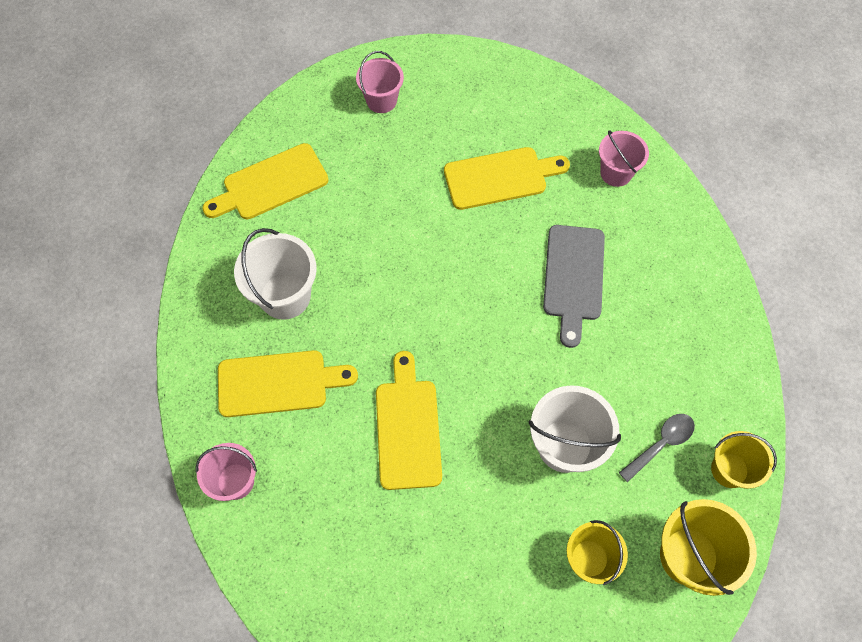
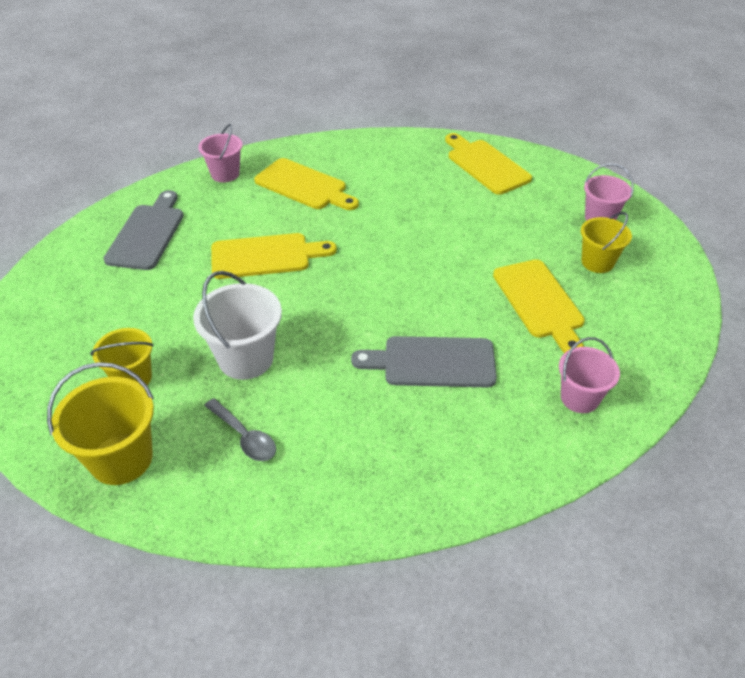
camera: 85 degrees right, 20 degrees down
(278, 383) = (304, 186): yellow cutting board -> yellow cutting board turned 45 degrees counterclockwise
(285, 296) = (381, 182): white bucket -> none
(350, 572) = (147, 234): none -> grey cutting board
(729, 469) = (212, 500): yellow bucket -> yellow bucket (597, 262)

